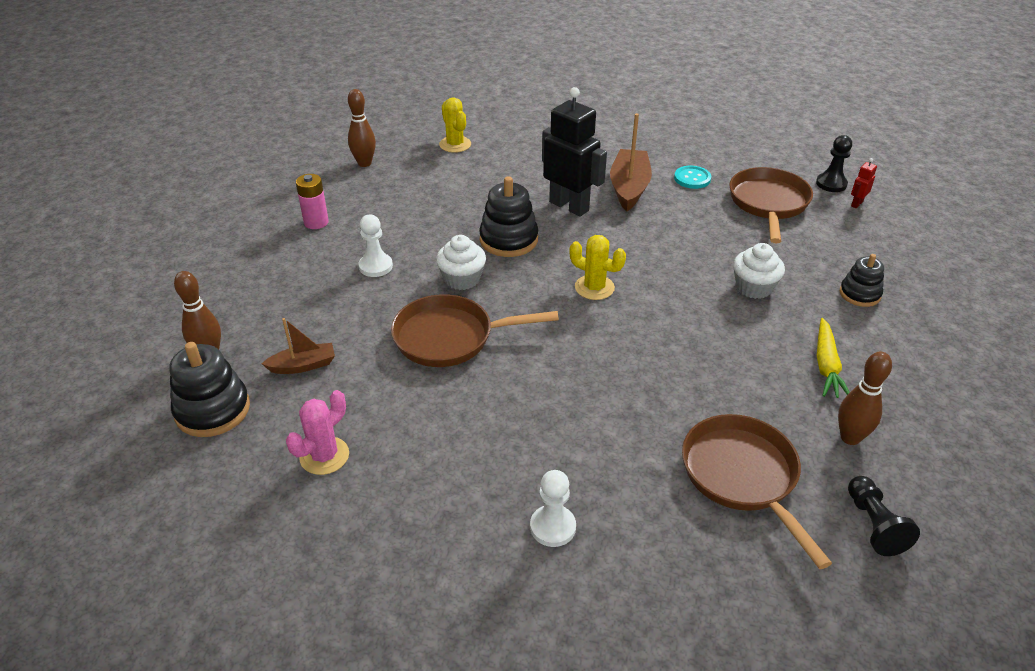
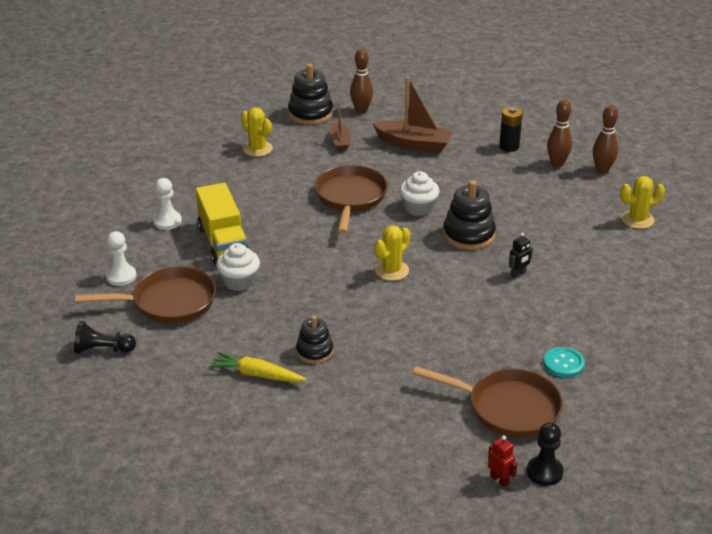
camera: 100 degrees right, 5 degrees down
(316, 222) = (509, 147): pink battery -> black battery
(324, 456) = (257, 149): pink cactus -> yellow cactus
(375, 266) = (444, 171): white pawn -> white pawn (121, 276)
(569, 206) = (518, 274): black robot -> black robot, size x0.41
(587, 447) = (223, 242): none -> yellow truck
(629, 188) = (548, 316): brown boat -> brown boat (414, 144)
(754, 287) = (369, 360): white cupcake -> white cupcake (239, 281)
(850, 437) = (179, 363): brown bowling pin -> brown bowling pin (557, 164)
(859, 294) = (342, 427): black stacking toy -> black stacking toy (314, 351)

